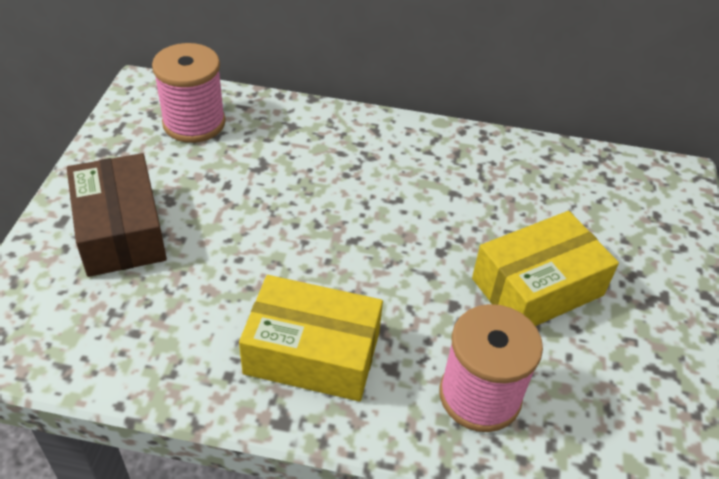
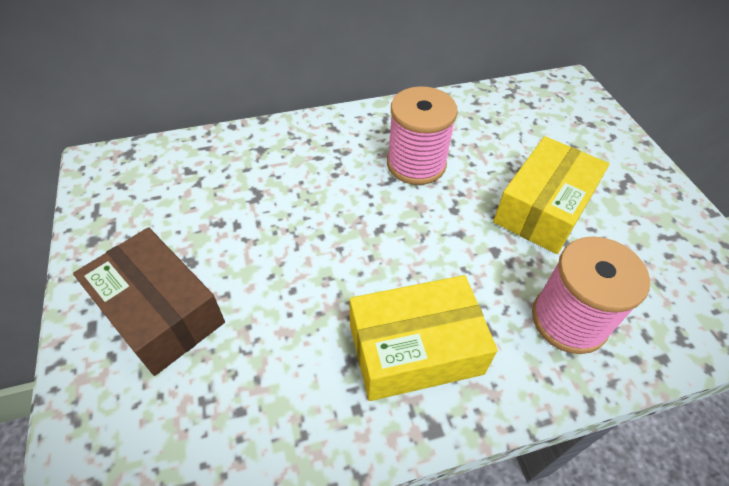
camera: 25 degrees left, 5 degrees up
(194, 123) = (168, 179): pink spool -> pink spool (416, 164)

